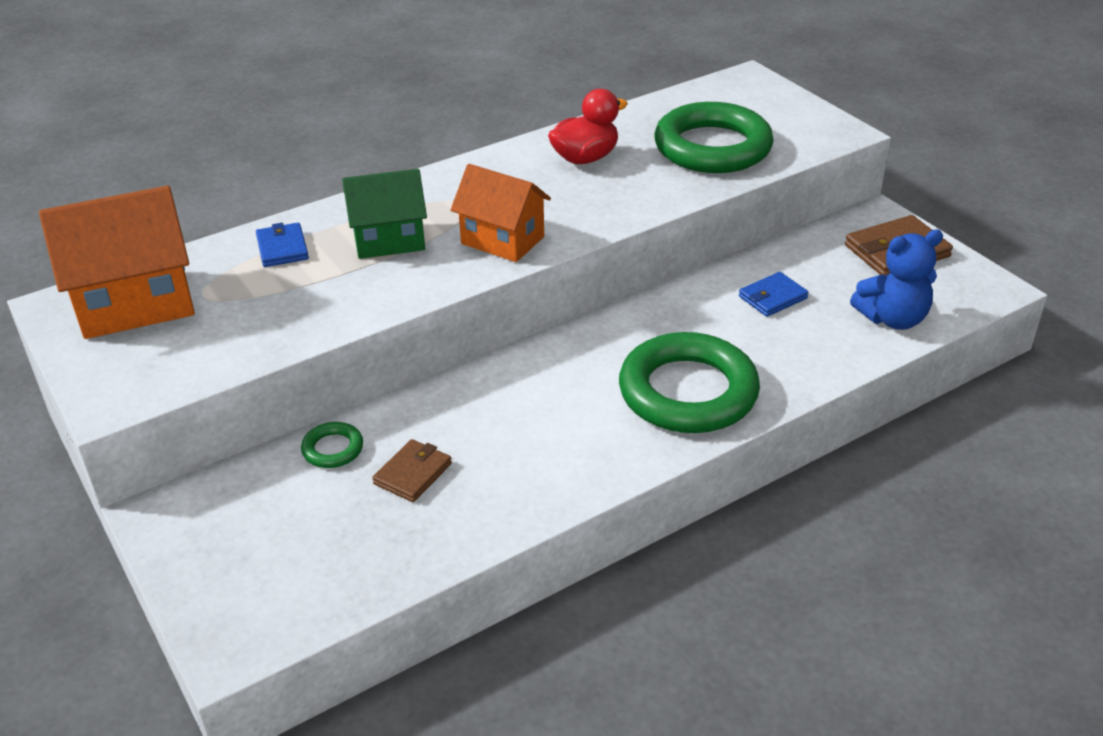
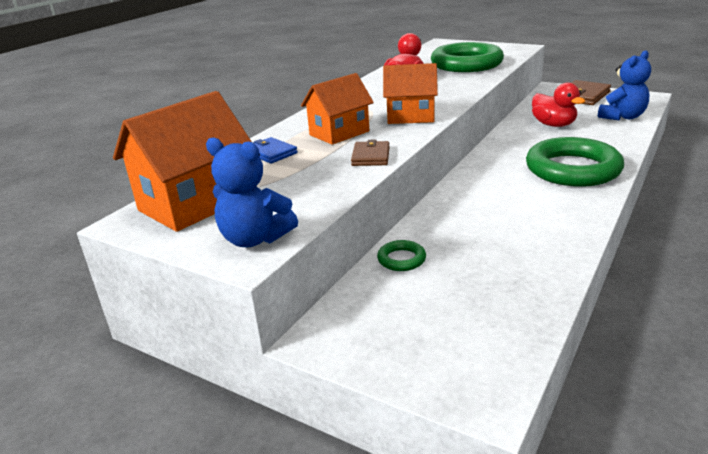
camera: 25 degrees left, 10 degrees down
(140, 380) = (255, 239): none -> blue teddy bear
(389, 240) = (339, 133): green house -> orange house
(413, 474) = (473, 253): brown wallet -> brown wallet (371, 156)
(772, 297) = (553, 125): blue wallet -> red duck

